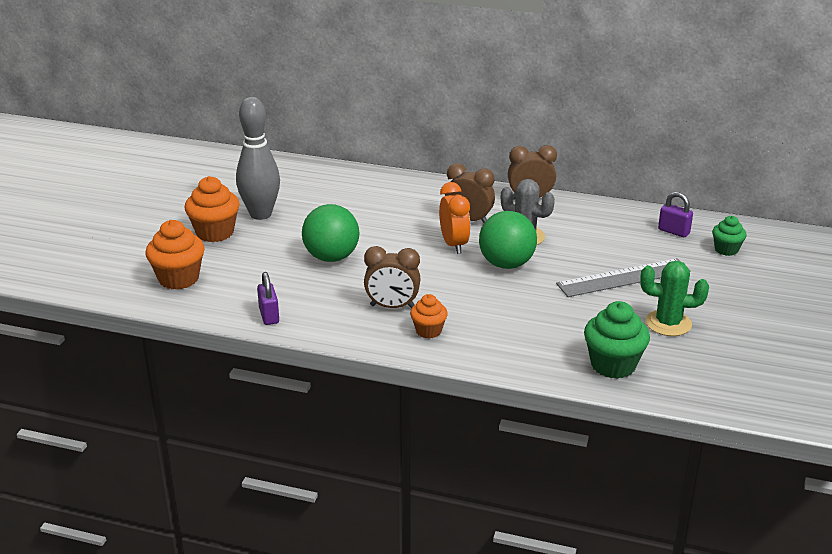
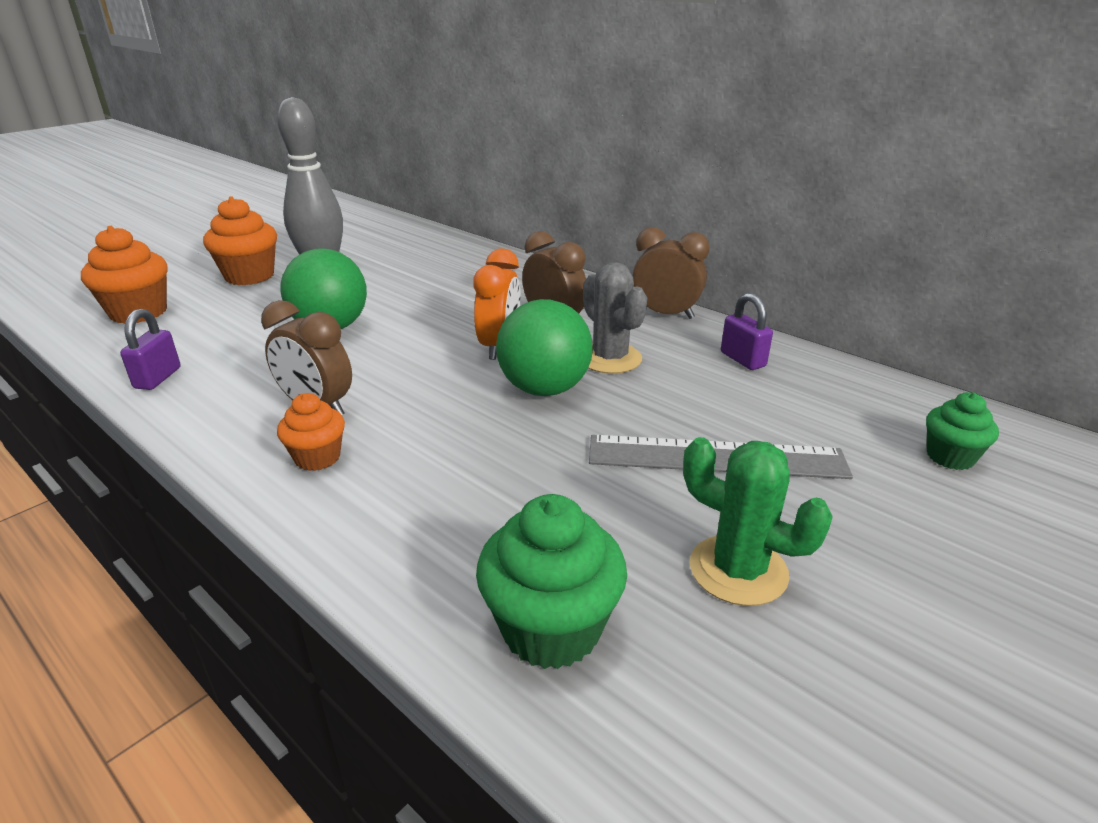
camera: 25 degrees right, 0 degrees up
(673, 231) = (863, 404): purple padlock -> purple padlock (742, 359)

